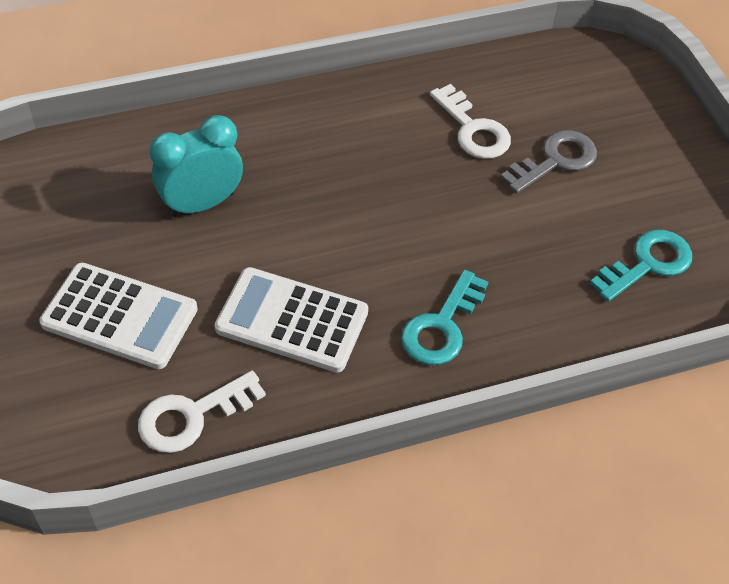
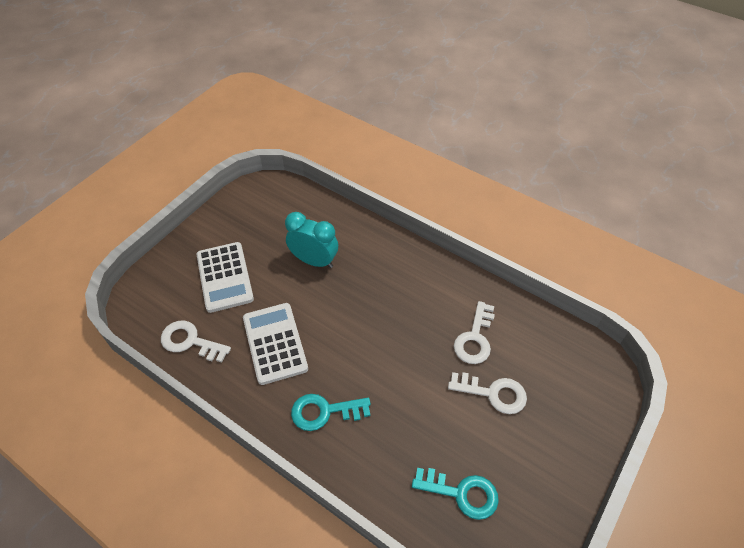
camera: 55 degrees right, 0 degrees up
(555, 160) = (493, 393): grey key -> white key

